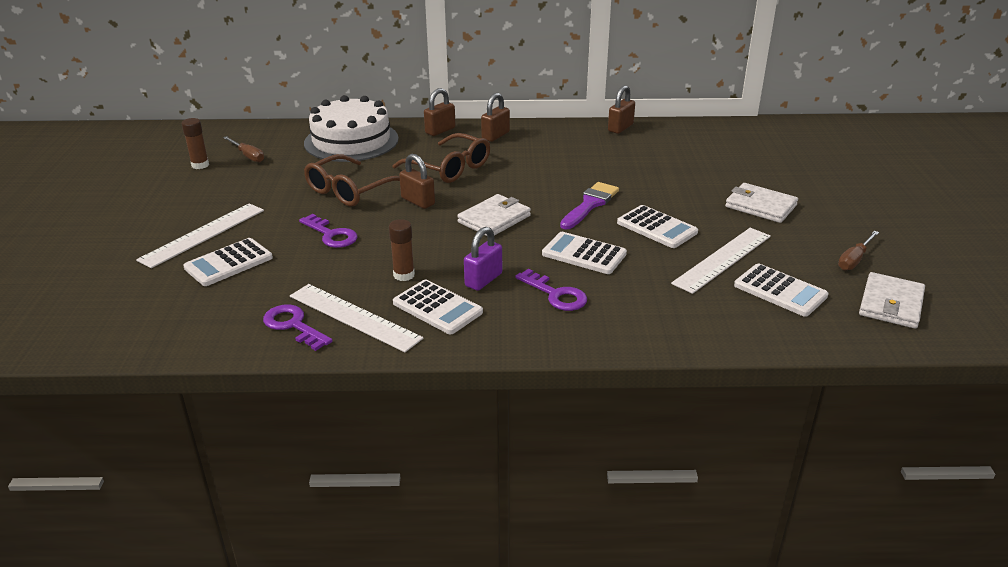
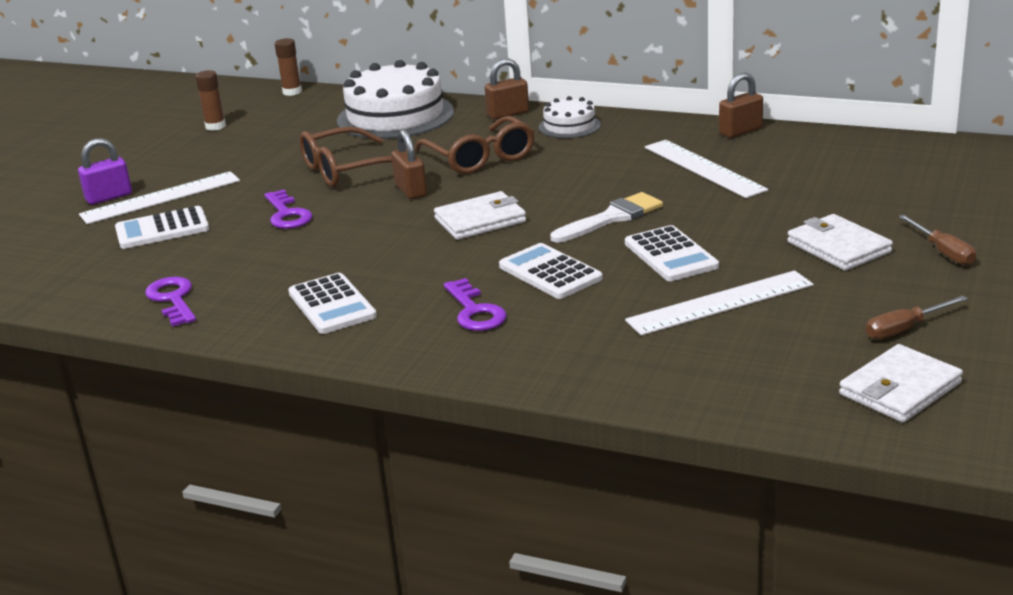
camera: 25 degrees right, 5 degrees down
(248, 156) = (271, 122): brown screwdriver -> brown screwdriver (943, 252)
(354, 317) = (238, 300): white ruler -> white ruler (703, 168)
(404, 275) = (326, 266): brown glue stick -> brown glue stick (292, 92)
(483, 280) = (407, 284): purple padlock -> purple padlock (109, 197)
(495, 136) = (569, 126): brown padlock -> white cake
(590, 204) = (611, 218): purple brush -> white brush
(780, 291) = (759, 350): white calculator -> none

